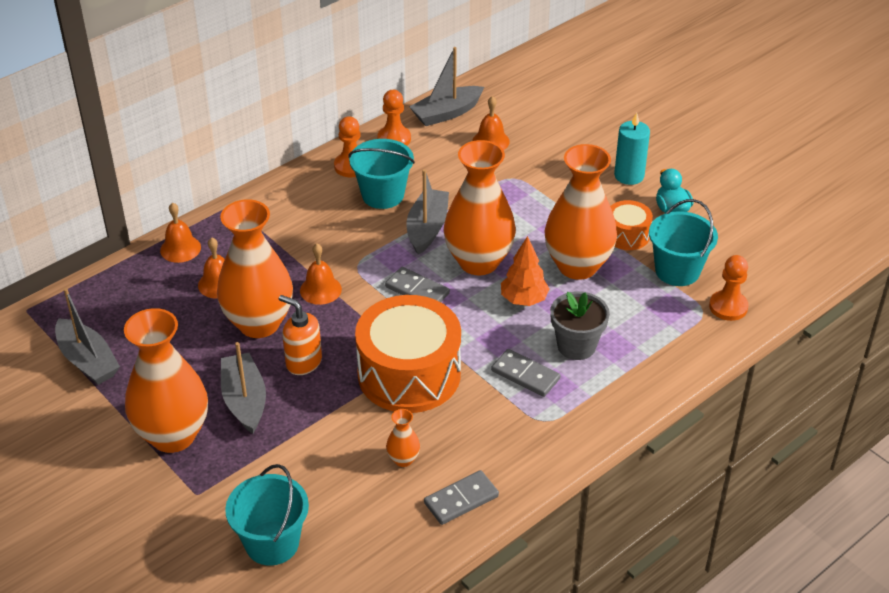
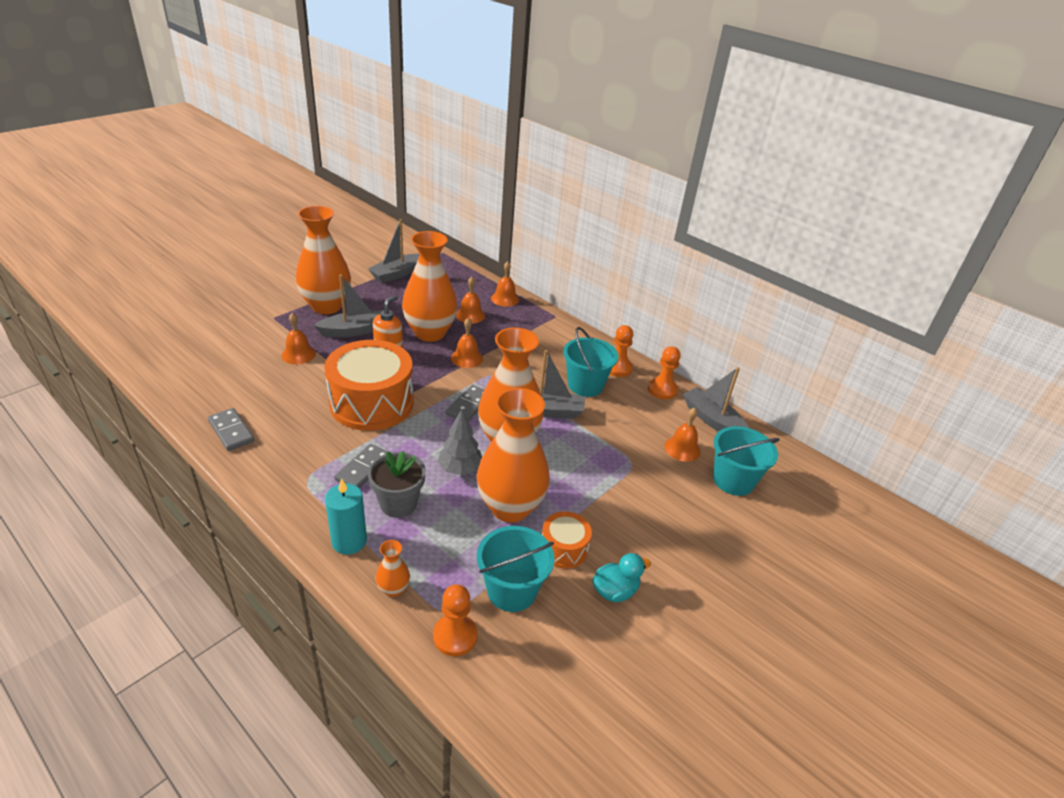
camera: 80 degrees right, 5 degrees down
(272, 543) = (221, 347): turquoise bucket -> turquoise bucket (733, 480)
(298, 454) = (298, 354): none -> orange bell
(403, 459) = (281, 401): orange vase -> orange vase (393, 589)
(524, 300) = (460, 469): orange tree -> grey tree
(629, 175) = (663, 554): turquoise candle -> turquoise candle (349, 541)

